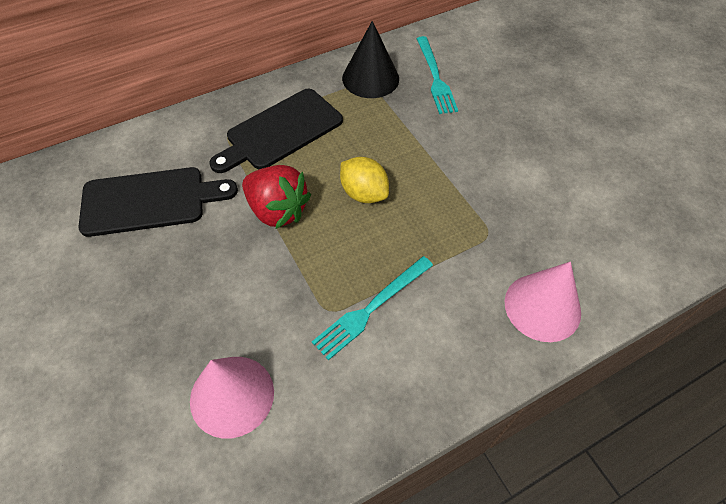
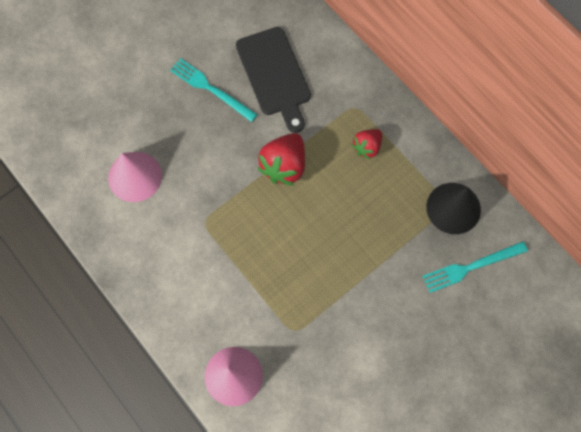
camera: 80 degrees right, 15 degrees up
(280, 131) = (367, 147): black cutting board -> red strawberry
(364, 193) = (315, 227): yellow lemon -> none
(371, 308) = (211, 251): turquoise fork -> turquoise fork (211, 89)

